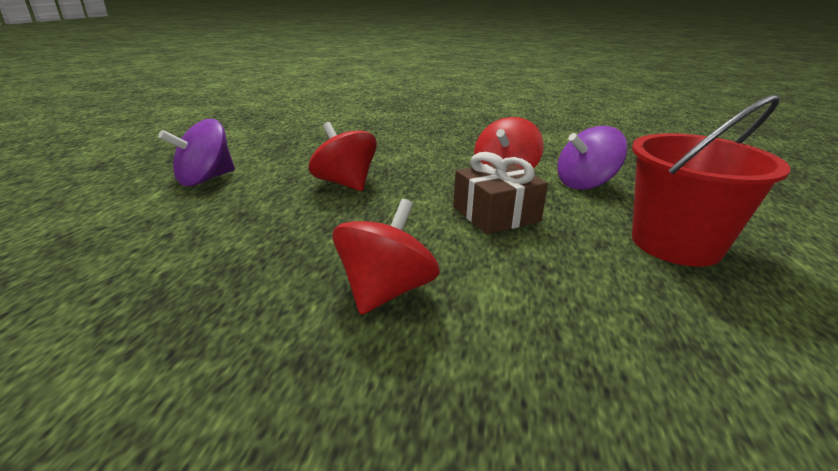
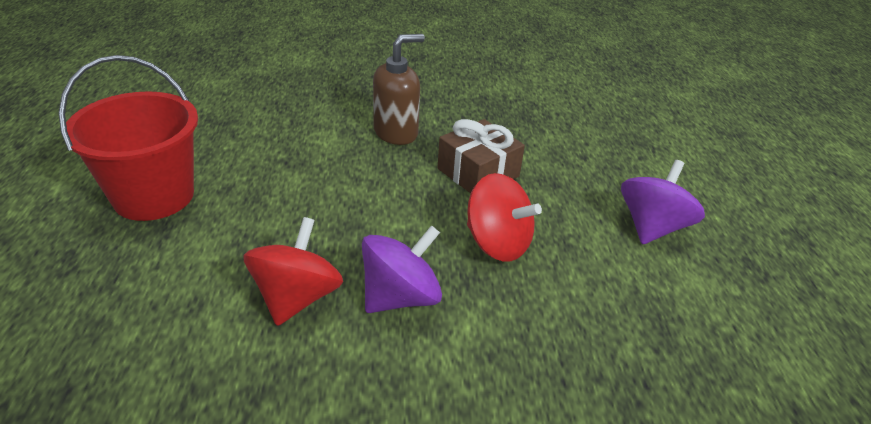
camera: 165 degrees right, 10 degrees up
(386, 291) = (396, 133): red spinning top -> brown soap dispenser
(496, 214) = (317, 213): brown gift -> brown gift (478, 172)
(585, 184) = (186, 291): purple spinning top -> purple spinning top (401, 297)

